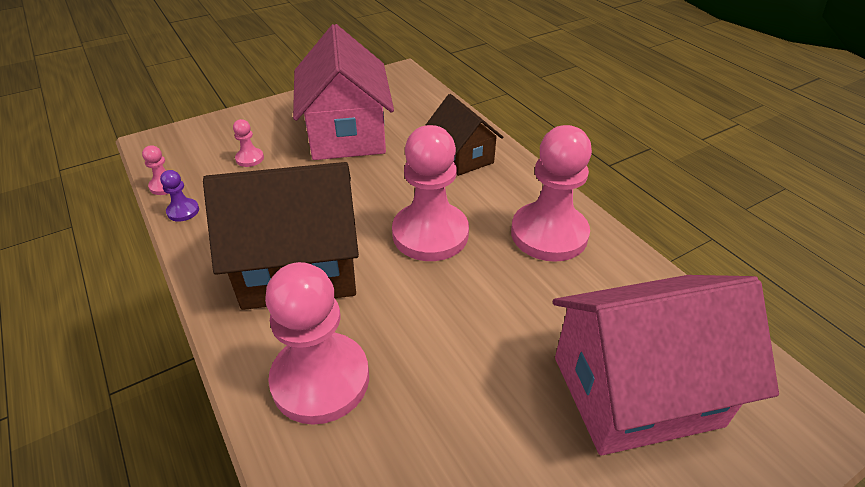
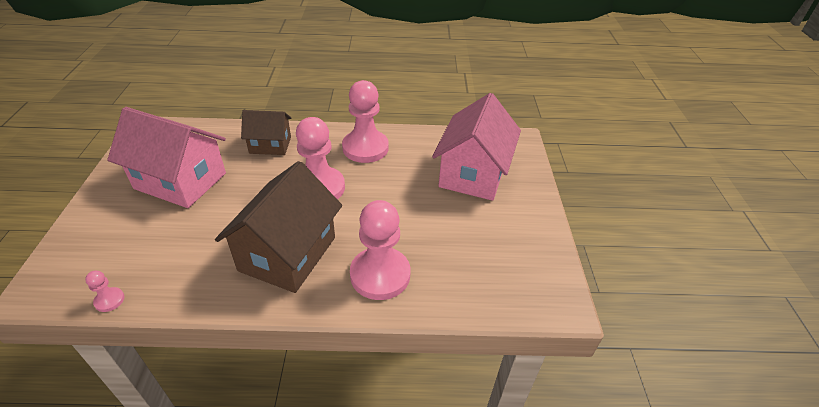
camera: 60 degrees left, 0 degrees up
(183, 211) = (158, 297): purple pawn -> none
(250, 158) = (141, 240): pink pawn -> none

